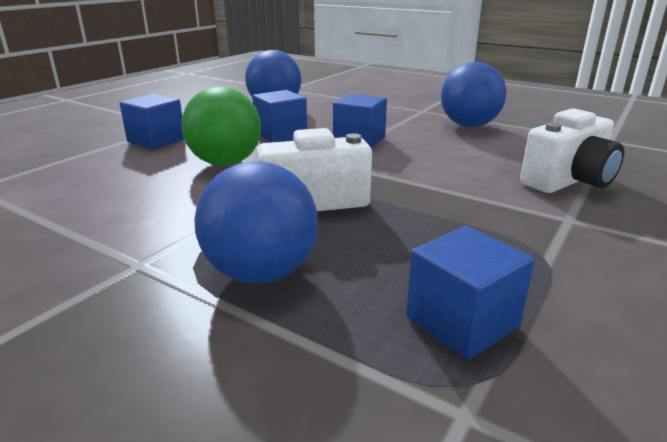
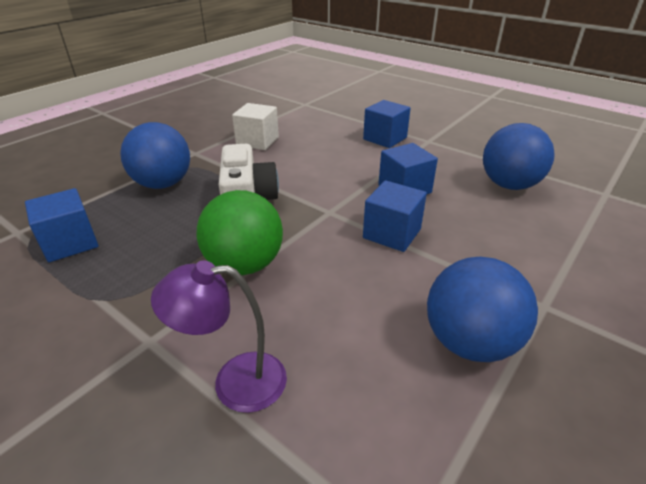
camera: 95 degrees right, 10 degrees up
(118, 212) = (257, 141): none -> white cube
(225, 163) = (331, 167): green ball -> green ball (244, 265)
(568, 181) = (234, 381): white camera -> purple lamp

